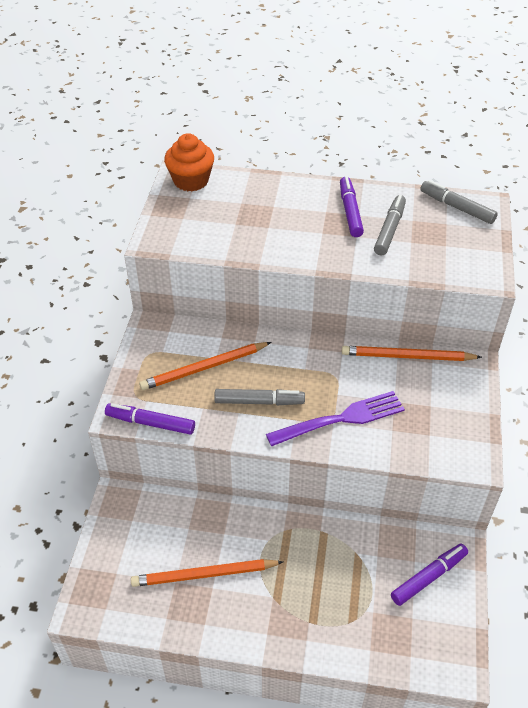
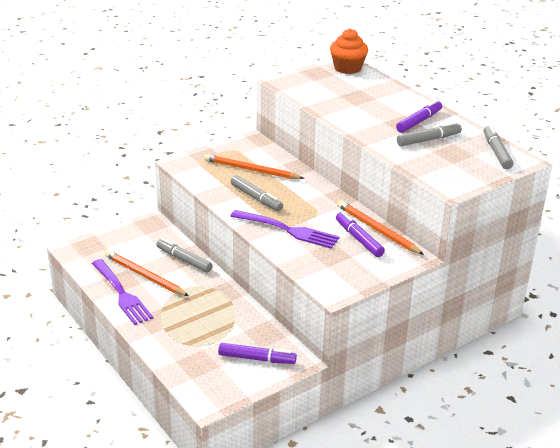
camera: 45 degrees right, 15 degrees down
(150, 423) = (188, 174): purple marker -> purple marker (359, 239)
(213, 619) = (121, 294): none -> purple fork
(214, 520) = (184, 260): none -> grey marker

